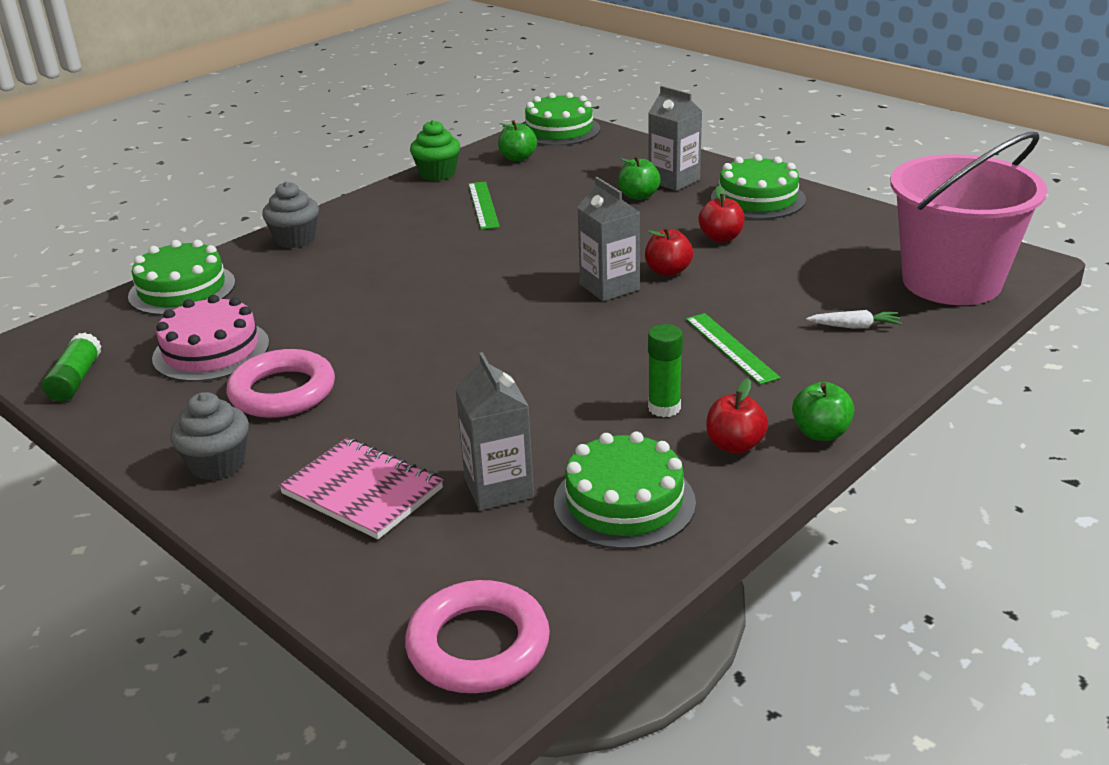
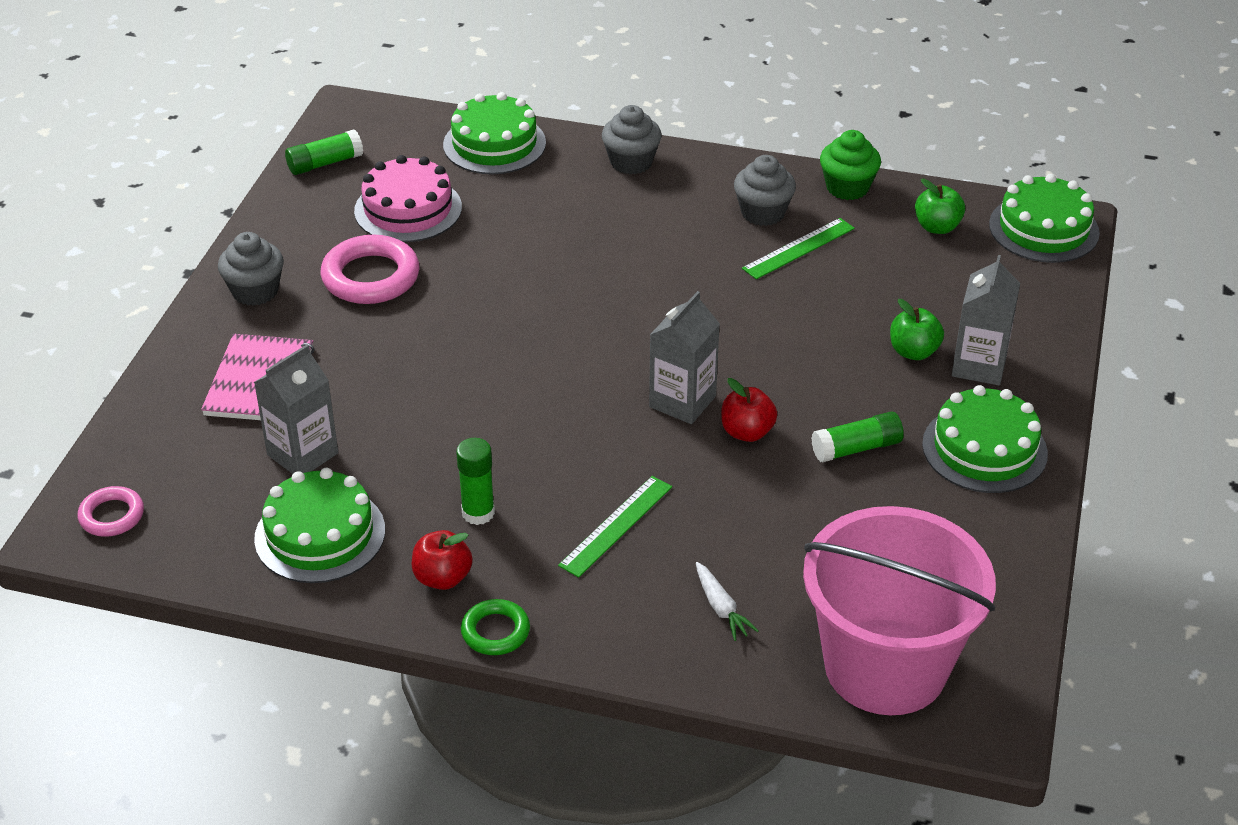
camera: 60 degrees right, 10 degrees up
(426, 207) = (763, 213): none -> grey cupcake
(478, 645) = (112, 516): pink ring -> pink ring, size x0.58
(721, 238) = (856, 448): red apple -> green glue stick
(820, 433) = (495, 631): green apple -> green ring

